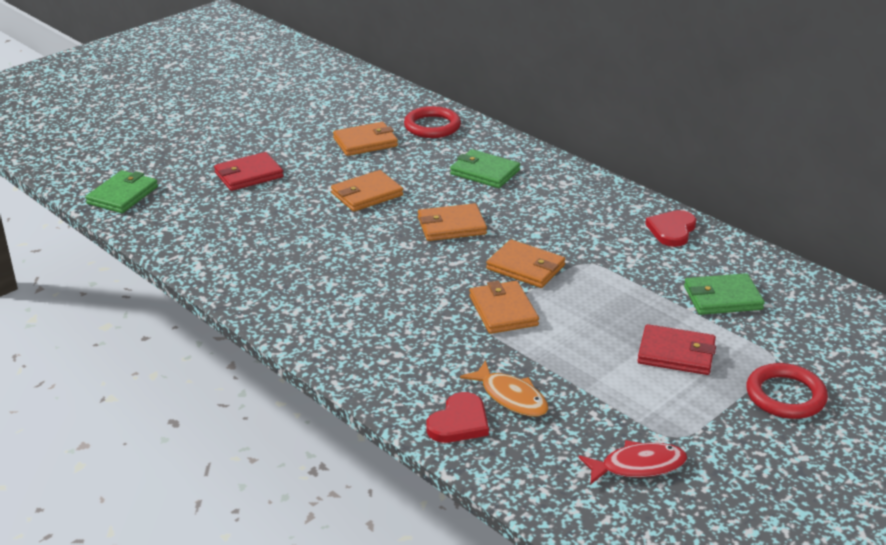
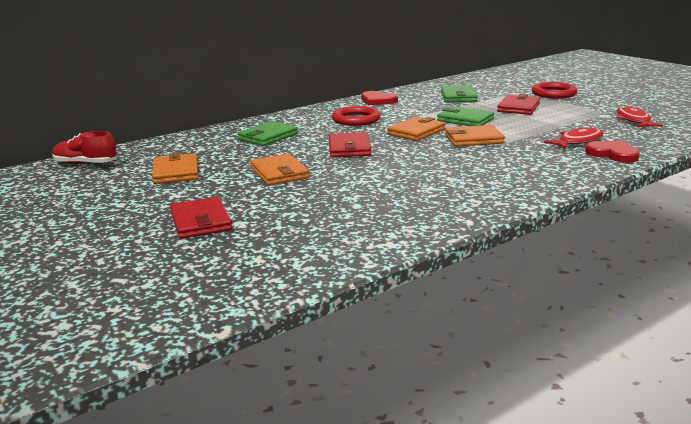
camera: 80 degrees left, 10 degrees down
(123, 195) = (195, 295): green wallet -> green wallet (465, 120)
(384, 96) = (85, 164): none -> red shoe
(432, 126) = (169, 149): red ring -> red ring (356, 120)
(451, 226) = (349, 148): orange wallet -> red wallet
(510, 397) = (578, 141): orange fish -> red fish

